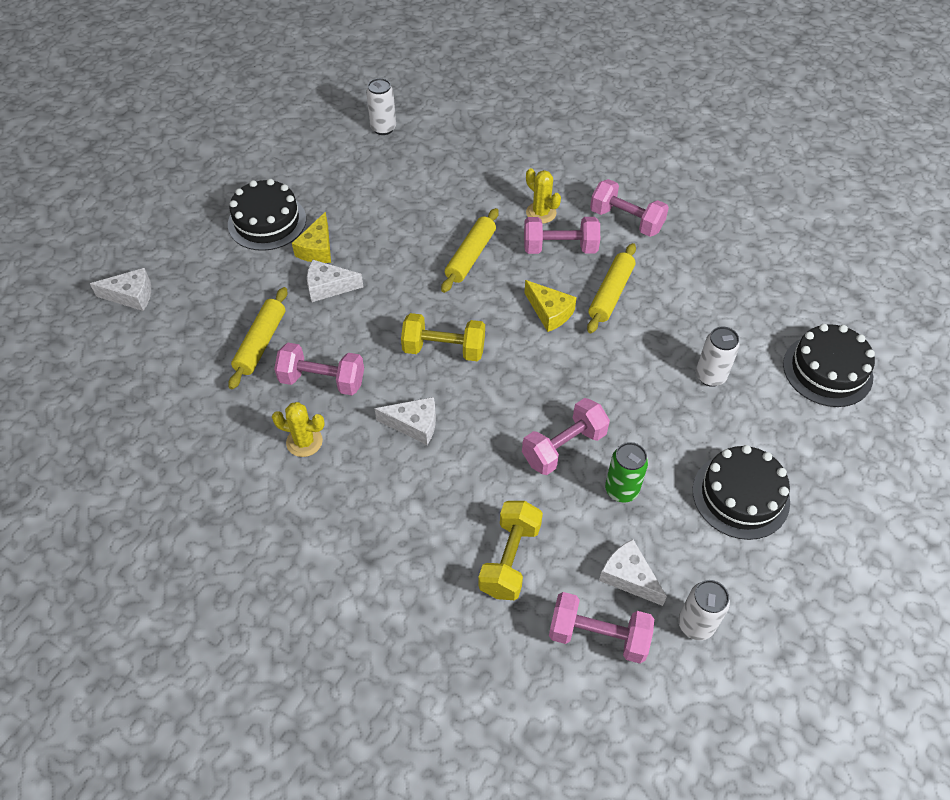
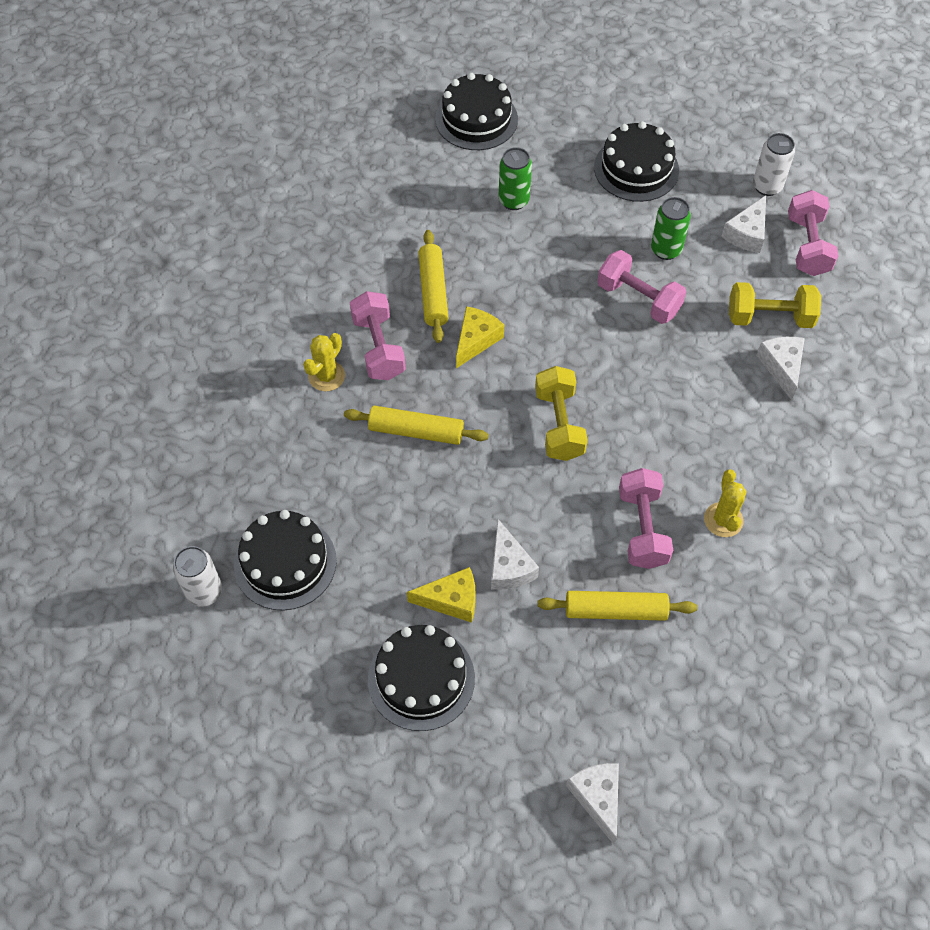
camera: 105 degrees left, 5 degrees up
(387, 168) = (285, 562): none -> black cake
(414, 424) = (663, 427): white cheese -> white cheese (782, 367)
(610, 293) = (433, 292): yellow rolling pin -> yellow rolling pin turned 75 degrees clockwise
(626, 220) = (318, 294): pink dumbbell -> none
(710, 376) = (513, 200): white can -> green can

